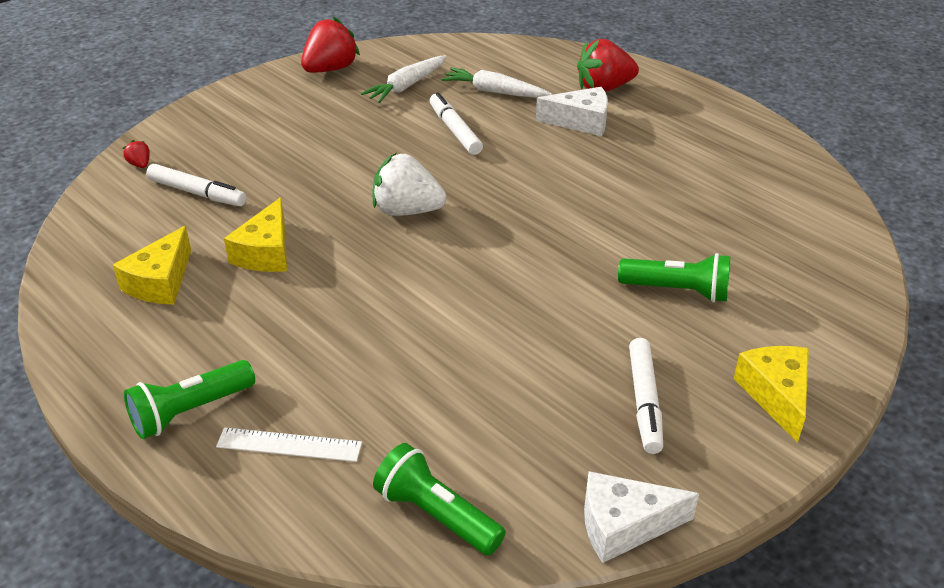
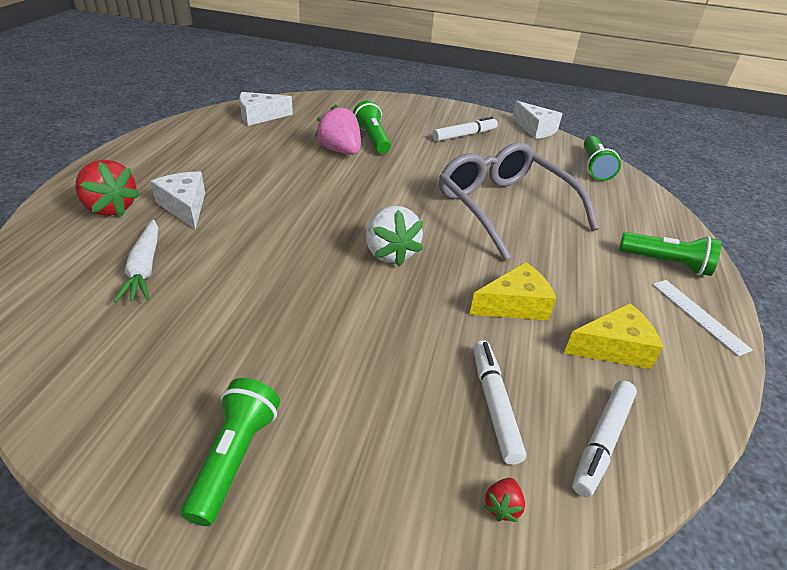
camera: 125 degrees left, 0 degrees up
(280, 94) = (235, 457): none -> green flashlight
(289, 445) = (628, 218): white ruler -> white ruler (699, 315)
(330, 69) = (130, 439): red strawberry -> none
(406, 86) = (157, 338): white carrot -> none
(412, 332) = (505, 208): none -> grey glasses
(454, 130) = (242, 269): white marker -> white marker (602, 441)
(652, 249) = (340, 151): none -> pink strawberry
(776, 395) = (422, 110): yellow cheese -> none
(798, 211) = (260, 116): none -> white cheese

